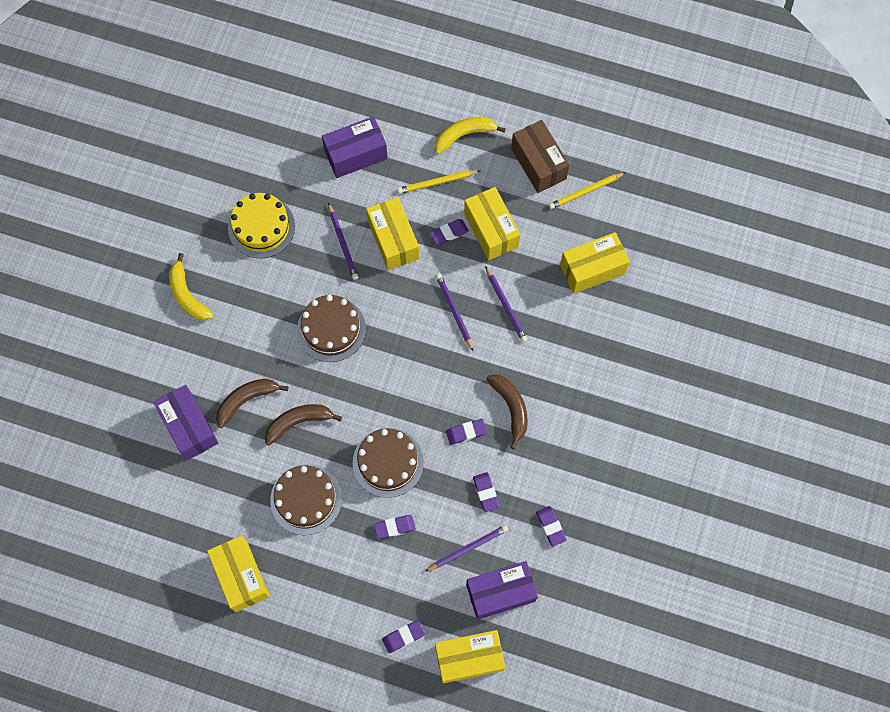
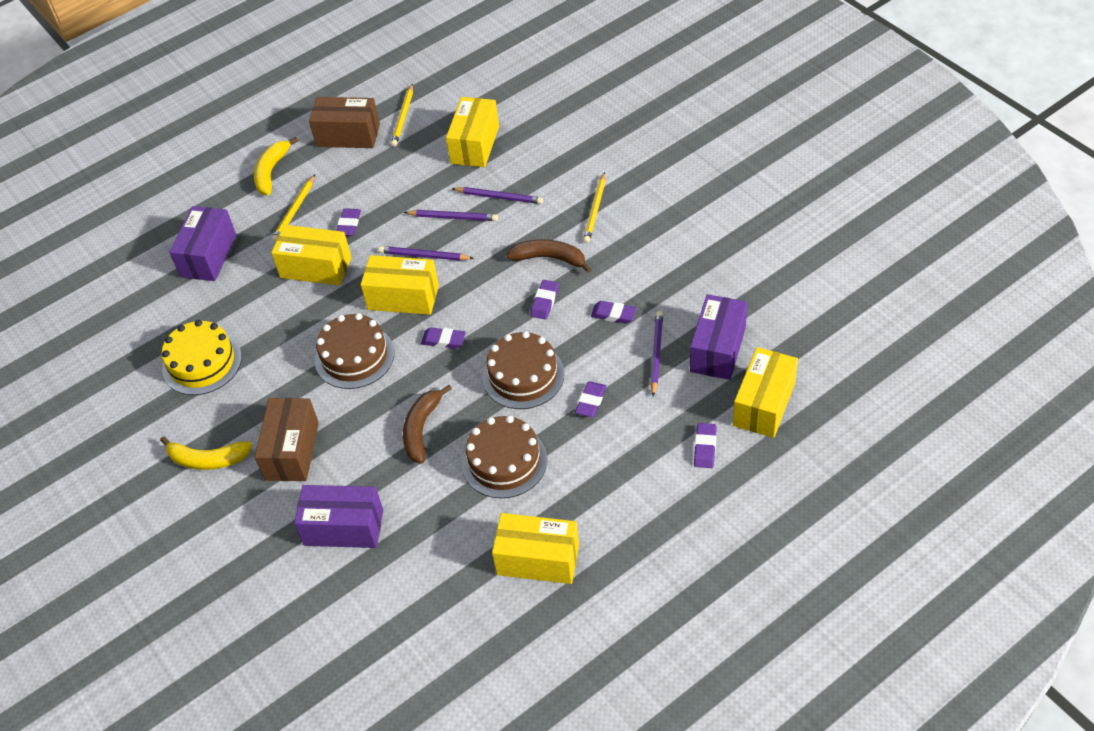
camera: 50 degrees left, 20 degrees down
(227, 346) = (292, 451): none -> brown box
(246, 400) = (361, 462): brown banana -> none
(342, 243) = (281, 306): purple pencil -> purple pencil (499, 197)
(491, 230) = (375, 194): yellow box -> yellow box (403, 297)
(550, 526) = (683, 283): purple eraser -> purple eraser (443, 340)
(583, 410) = (595, 210): none -> yellow pencil

